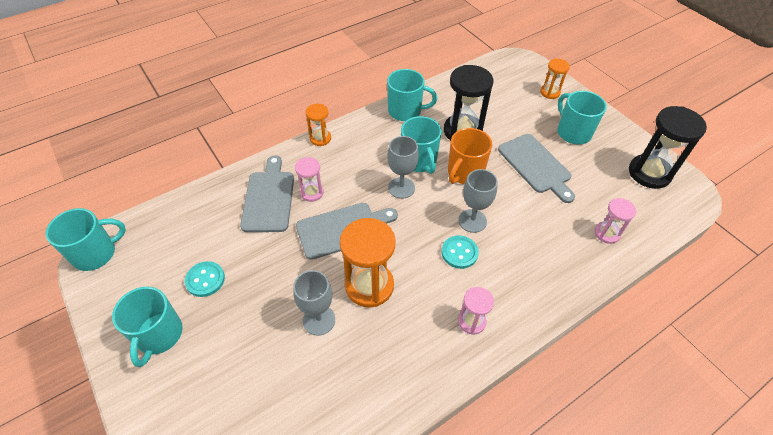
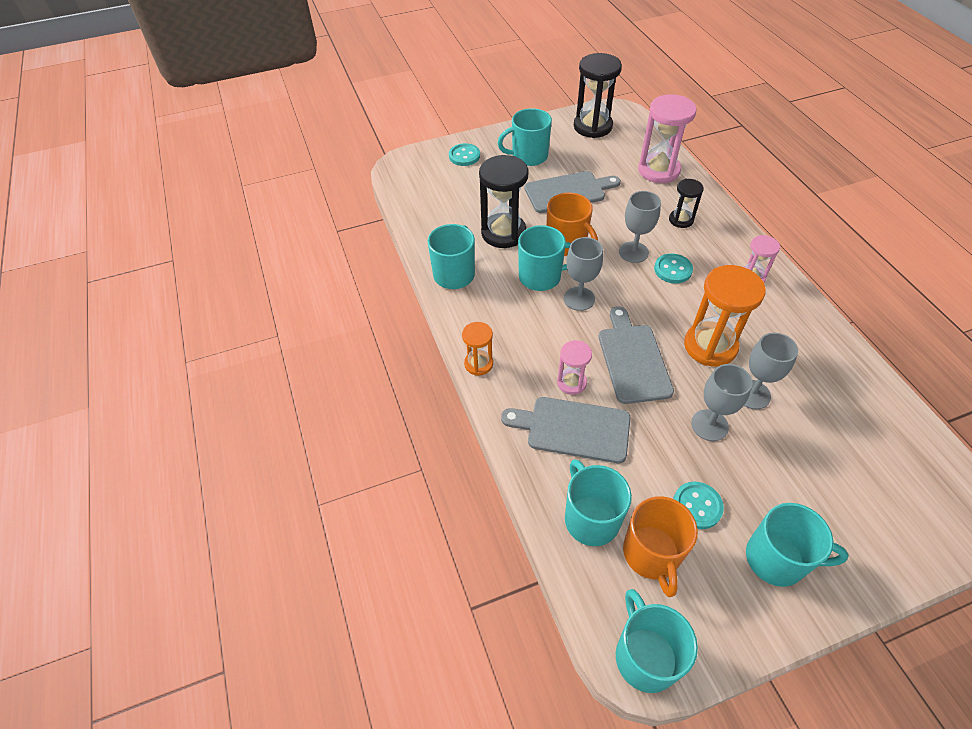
camera: 75 degrees left, 0 degrees up
(166, 253) = (651, 554): none -> orange mug
(195, 215) = (590, 518): none -> turquoise mug
(281, 287) = (709, 425): none -> grey goblet
(535, 256) = (681, 220): none -> black hourglass
(550, 92) = (464, 156): orange hourglass -> turquoise button
(606, 233) = (658, 170): pink hourglass -> pink hourglass, size x1.83

